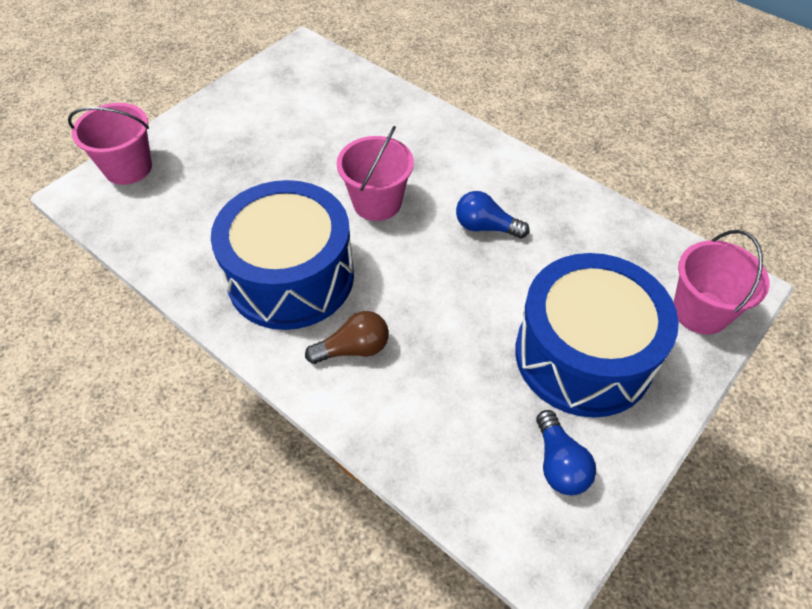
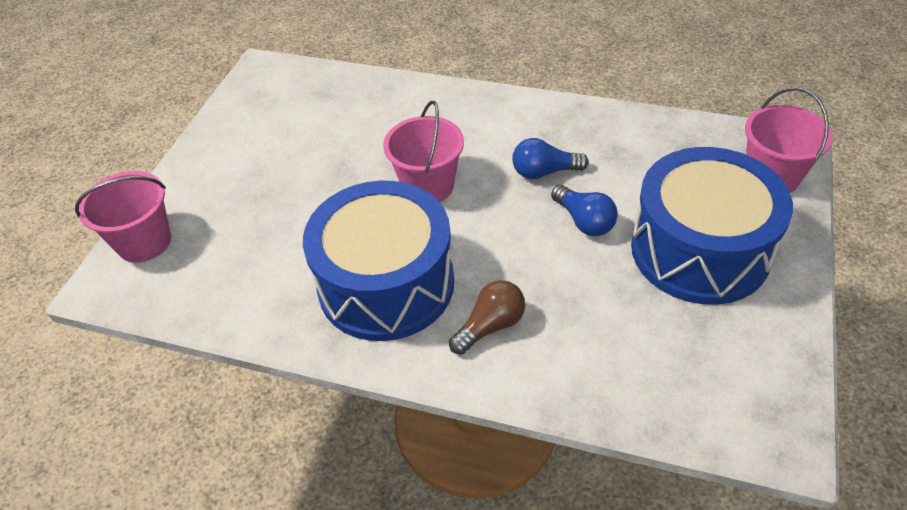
camera: 20 degrees left, 5 degrees down
(559, 463) = (738, 350): blue light bulb -> blue light bulb (584, 221)

